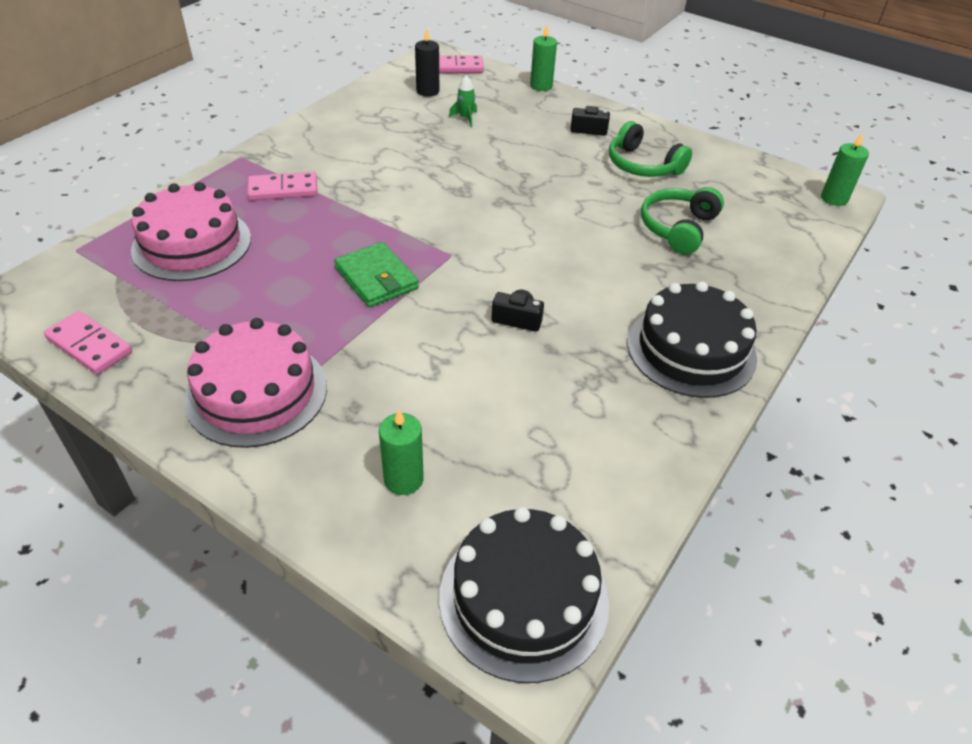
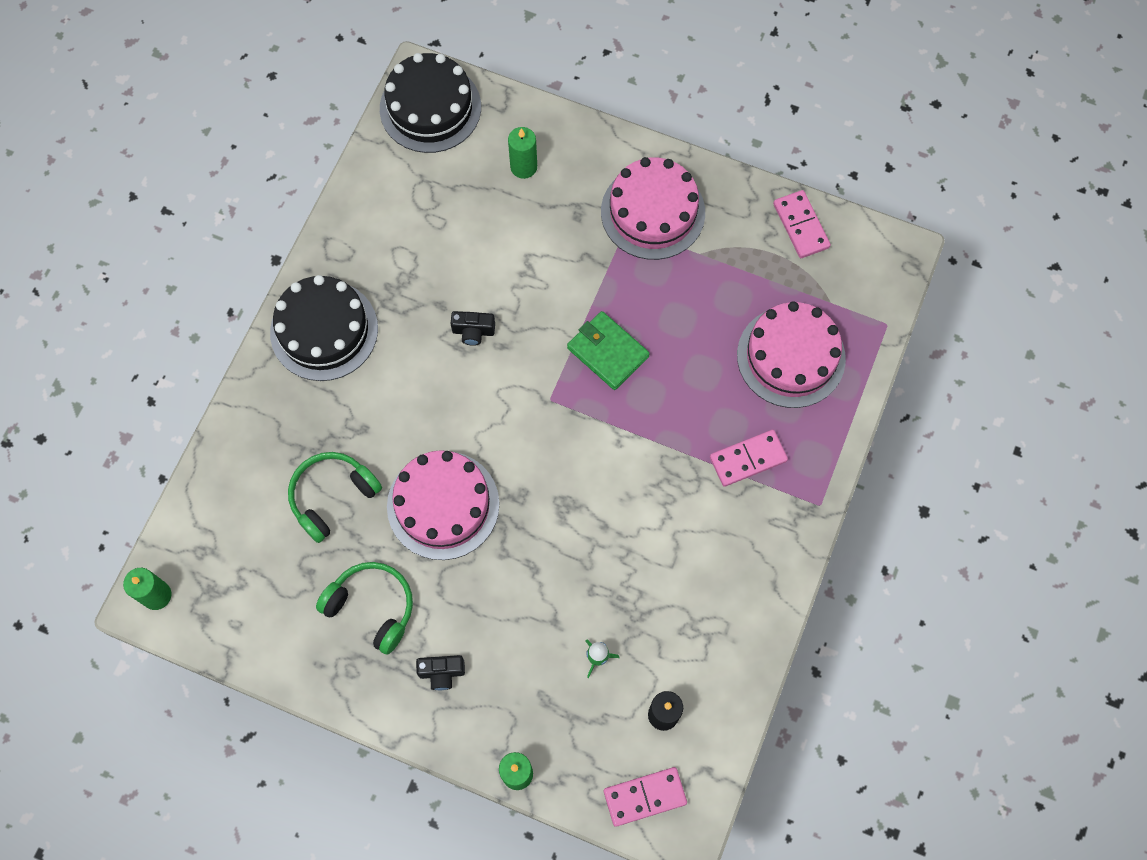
camera: 170 degrees right, 25 degrees up
(89, 345) = (801, 226): pink domino -> pink domino turned 45 degrees clockwise
(573, 207) = (443, 505): none -> pink cake
(678, 228) = (332, 496): green headphones -> green headphones turned 150 degrees counterclockwise

